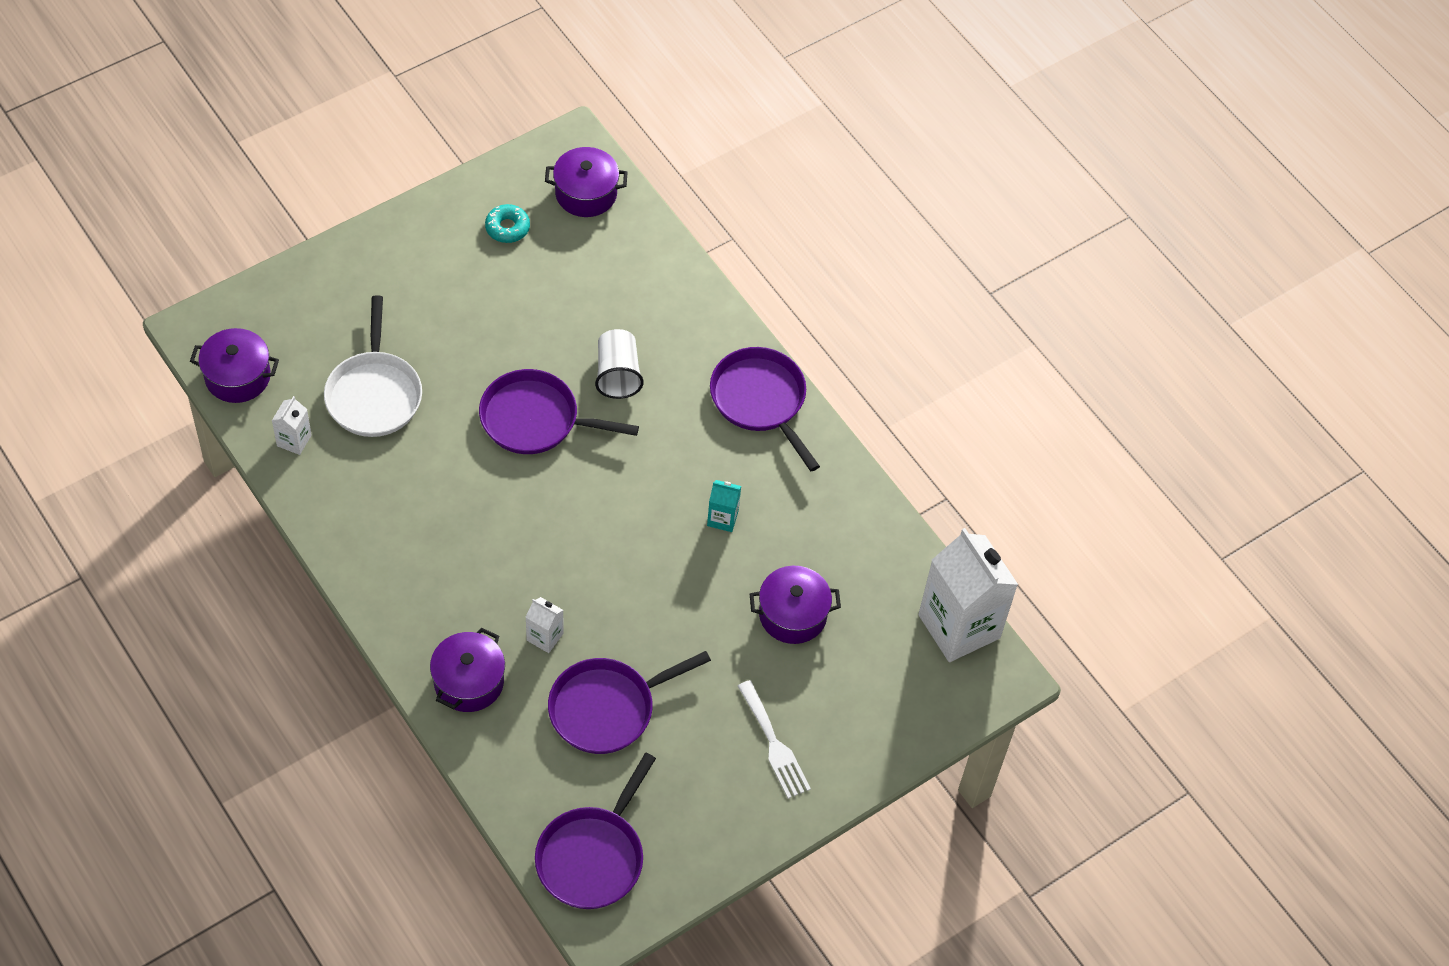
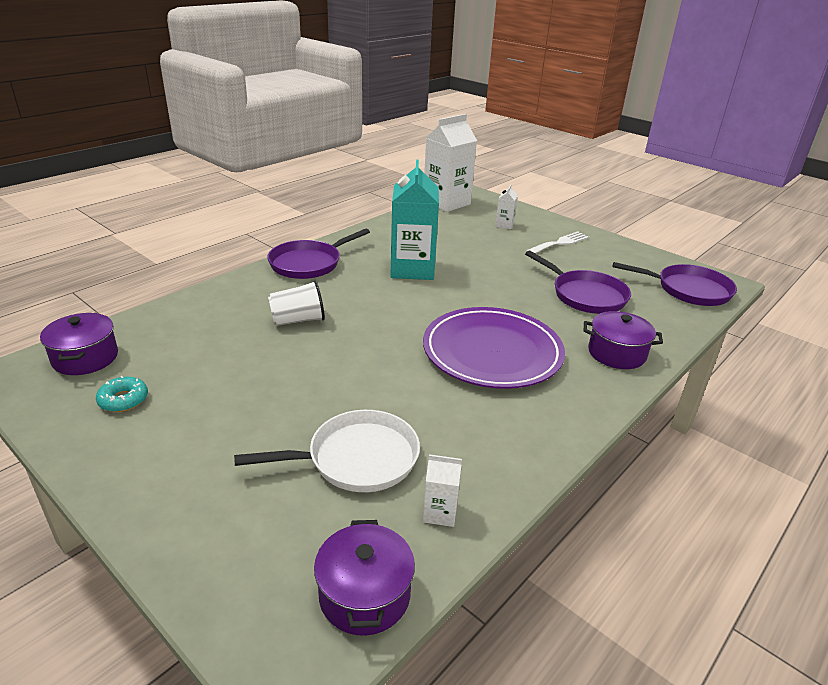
camera: 100 degrees left, 25 degrees down
(505, 551) = (492, 352): none -> purple plate
(535, 419) = (355, 354): purple pan -> none
(545, 637) = (552, 325): white carton -> white carton (504, 225)
(722, 518) = (412, 269): turquoise carton -> turquoise carton, size x2.29
(792, 614) = (470, 243): purple pot -> none

